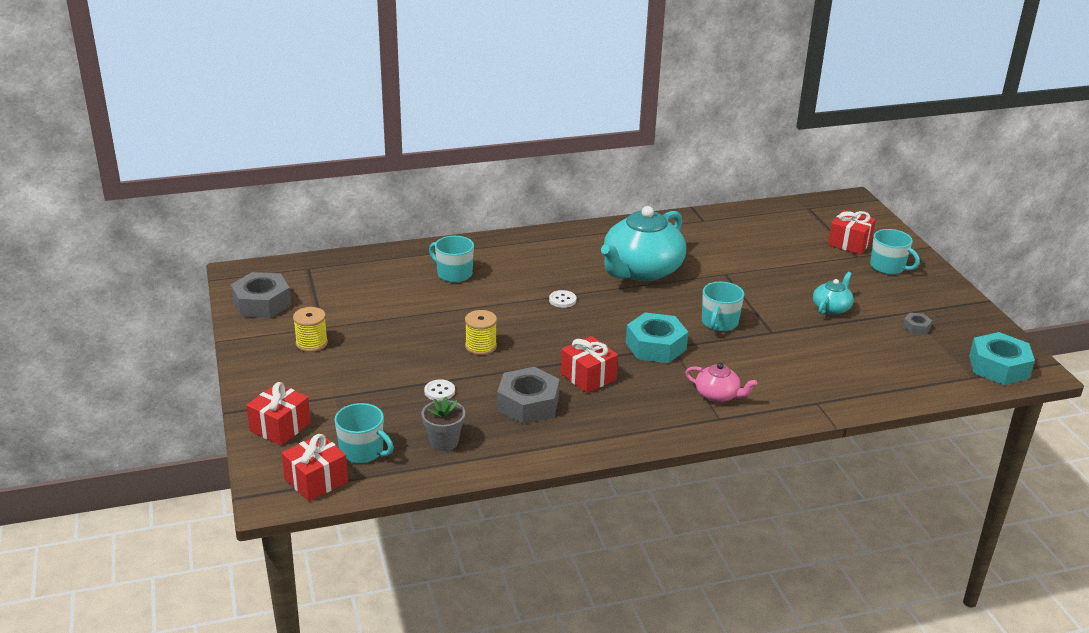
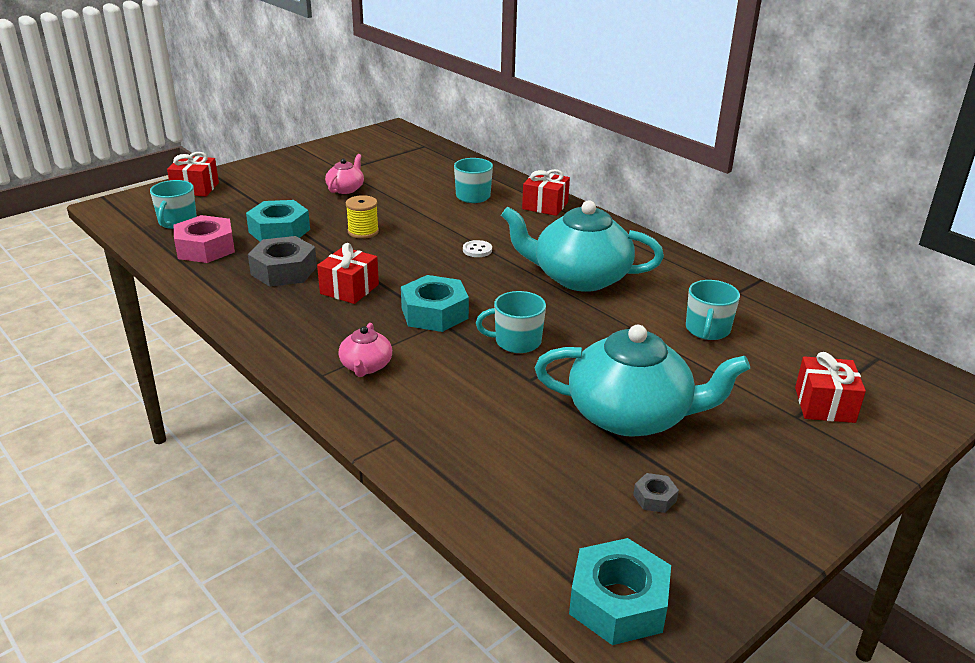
camera: 65 degrees right, 0 degrees up
(262, 303) = (358, 144): grey nut -> none
(311, 343) = (316, 172): yellow spool -> none
(316, 480) = (132, 215): red gift -> red gift (545, 206)
(373, 335) = (346, 189): none -> pink teapot
(439, 391) = (279, 231): white button -> turquoise nut
(444, 442) = (205, 248): grey flower pot -> pink nut
(831, 308) = (631, 415): turquoise teapot -> turquoise teapot, size x2.15
(888, 267) = (799, 448): turquoise mug -> turquoise mug (707, 330)

